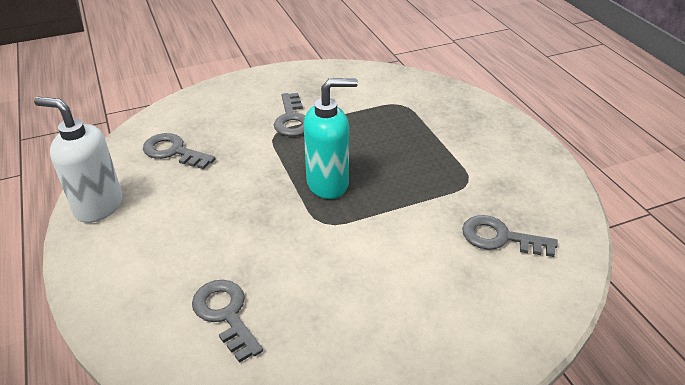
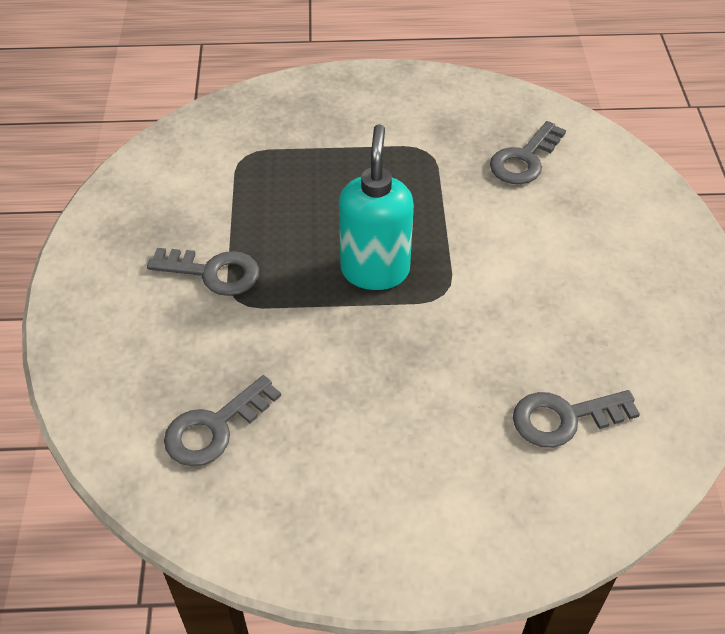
camera: 70 degrees left, 10 degrees up
(98, 206) = (304, 542): white soap dispenser -> none

